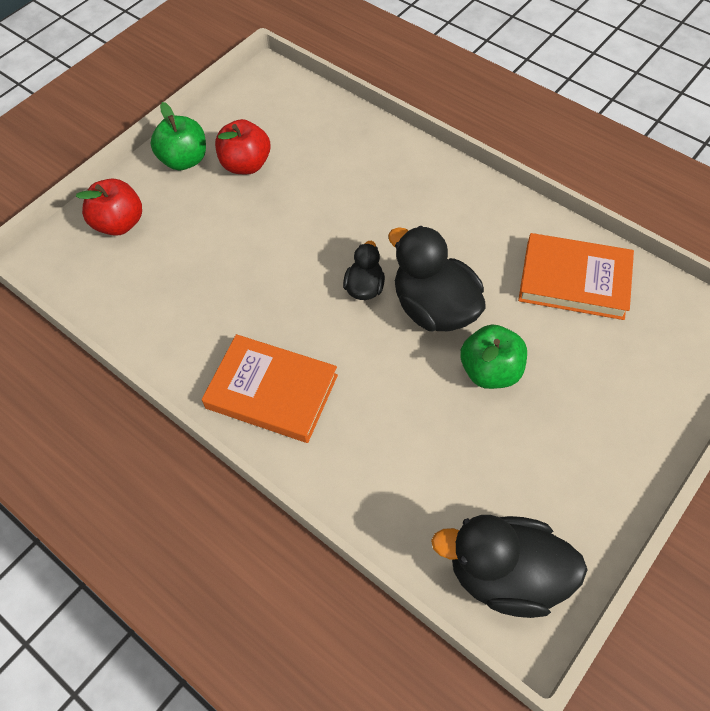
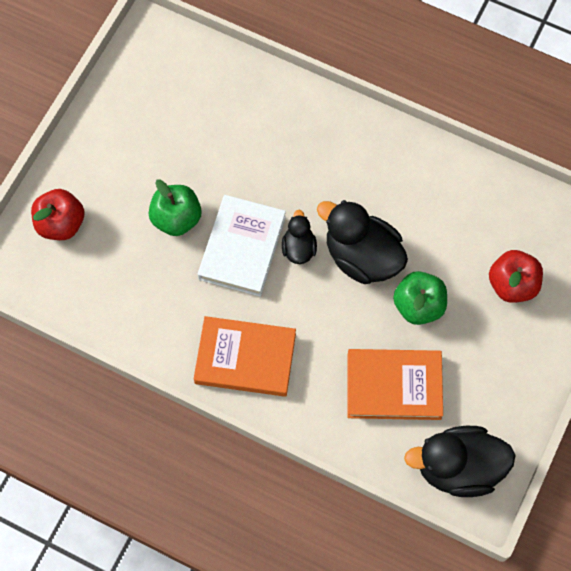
camera: 15 degrees left, 10 degrees up
(184, 160) = (99, 145): green apple -> green apple (176, 219)
(246, 165) = (159, 140): red apple -> red apple (512, 284)
(302, 277) = (242, 248): none -> white book
(574, 280) = (474, 208): orange book -> orange book (394, 386)

